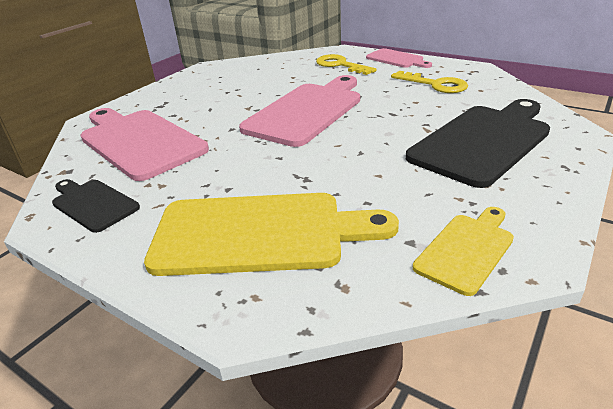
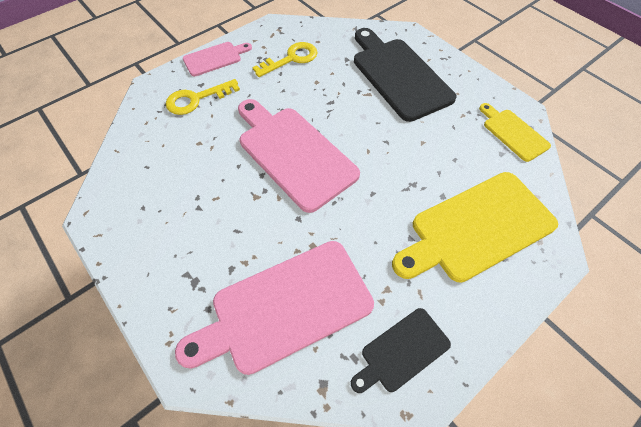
camera: 75 degrees left, 25 degrees up
(259, 233) = (476, 228): yellow cutting board -> yellow cutting board turned 135 degrees counterclockwise

